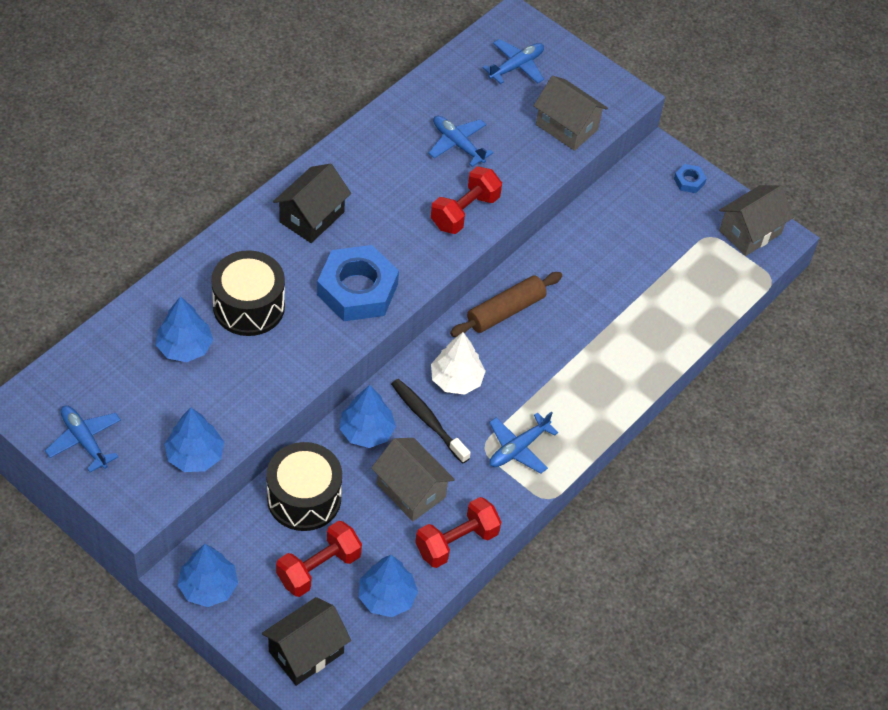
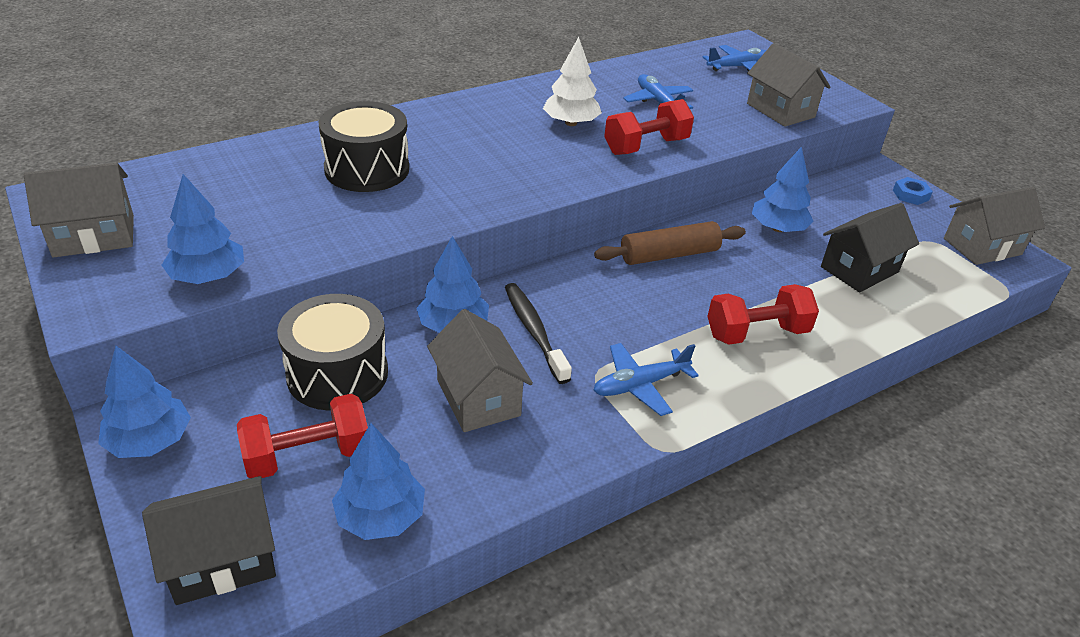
camera: 20 degrees right, 15 degrees down
(84, 440) = (94, 236): blue plane -> grey house
(185, 347) = (273, 185): blue tree -> blue tree (778, 228)
(312, 217) = (477, 121): black house -> black house (859, 269)
(357, 290) = (495, 179): blue nut -> none
(456, 379) = (586, 301): white tree -> white tree (571, 123)
(456, 542) = (513, 471): red dumbbell -> red dumbbell (756, 333)

